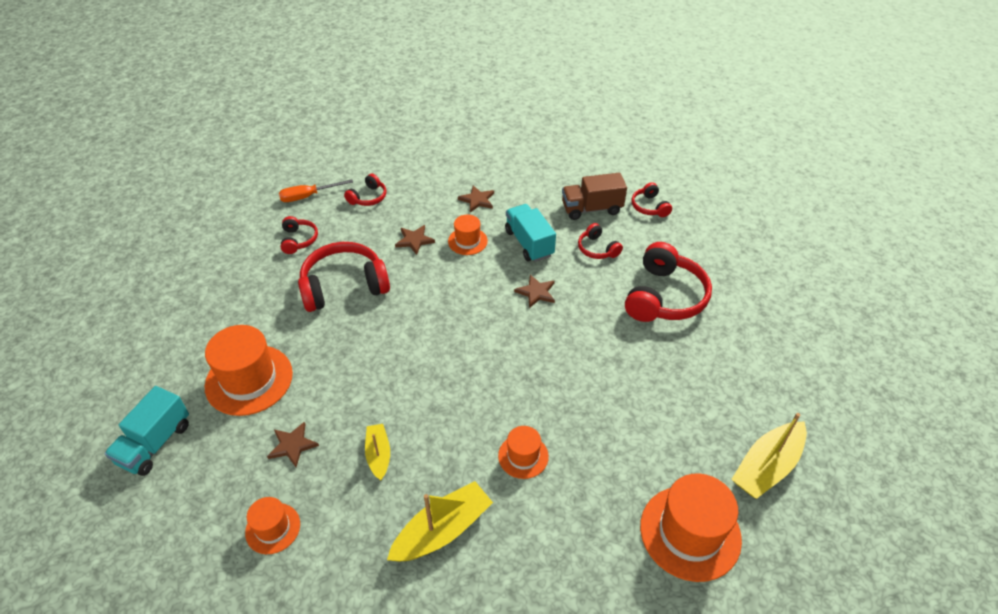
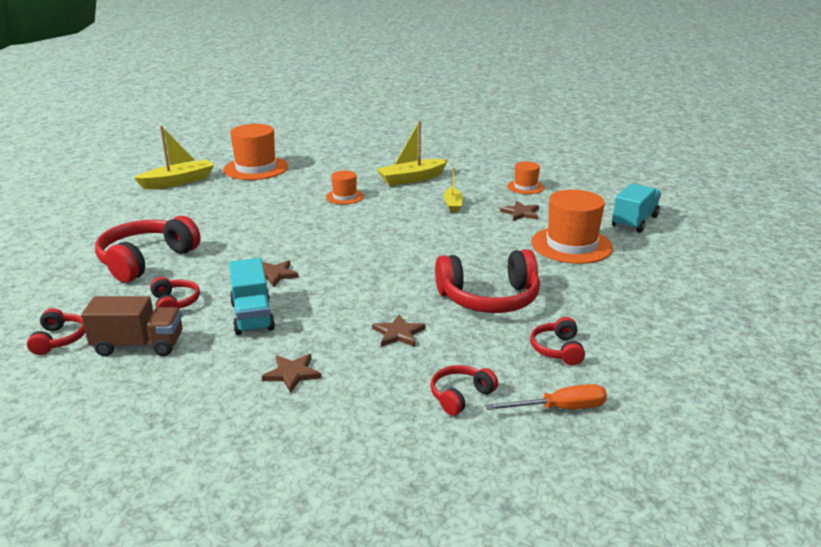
camera: 170 degrees left, 20 degrees down
(467, 241) = (329, 326): orange hat -> none

